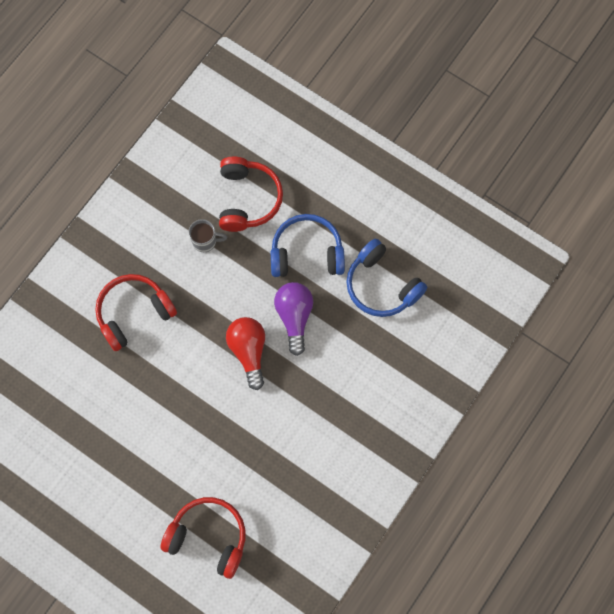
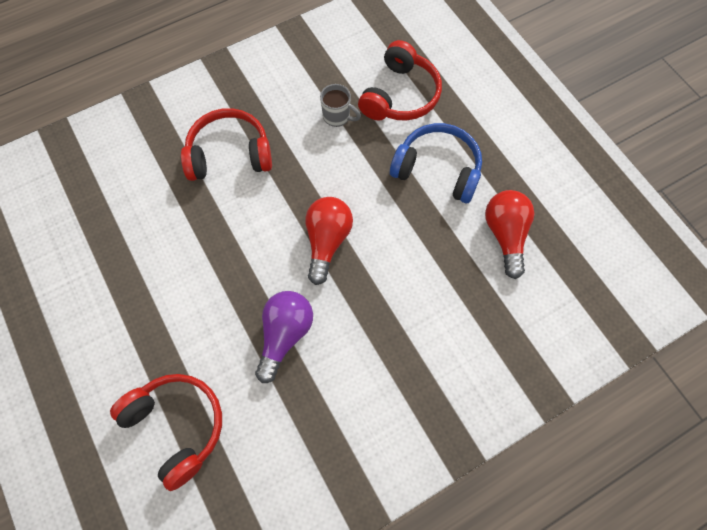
camera: 25 degrees right, 5 degrees down
(294, 317) = (394, 227): purple light bulb -> purple light bulb (285, 335)
(381, 285) = (505, 235): blue headphones -> red light bulb

